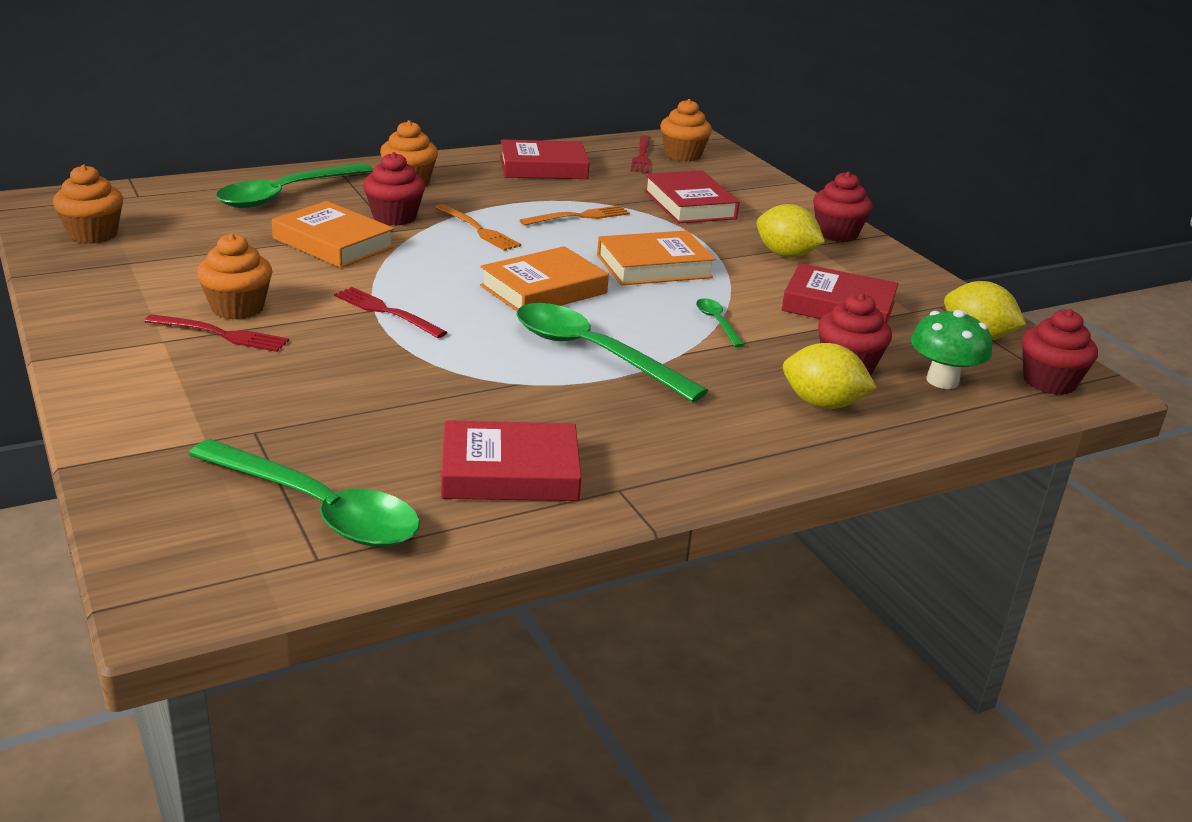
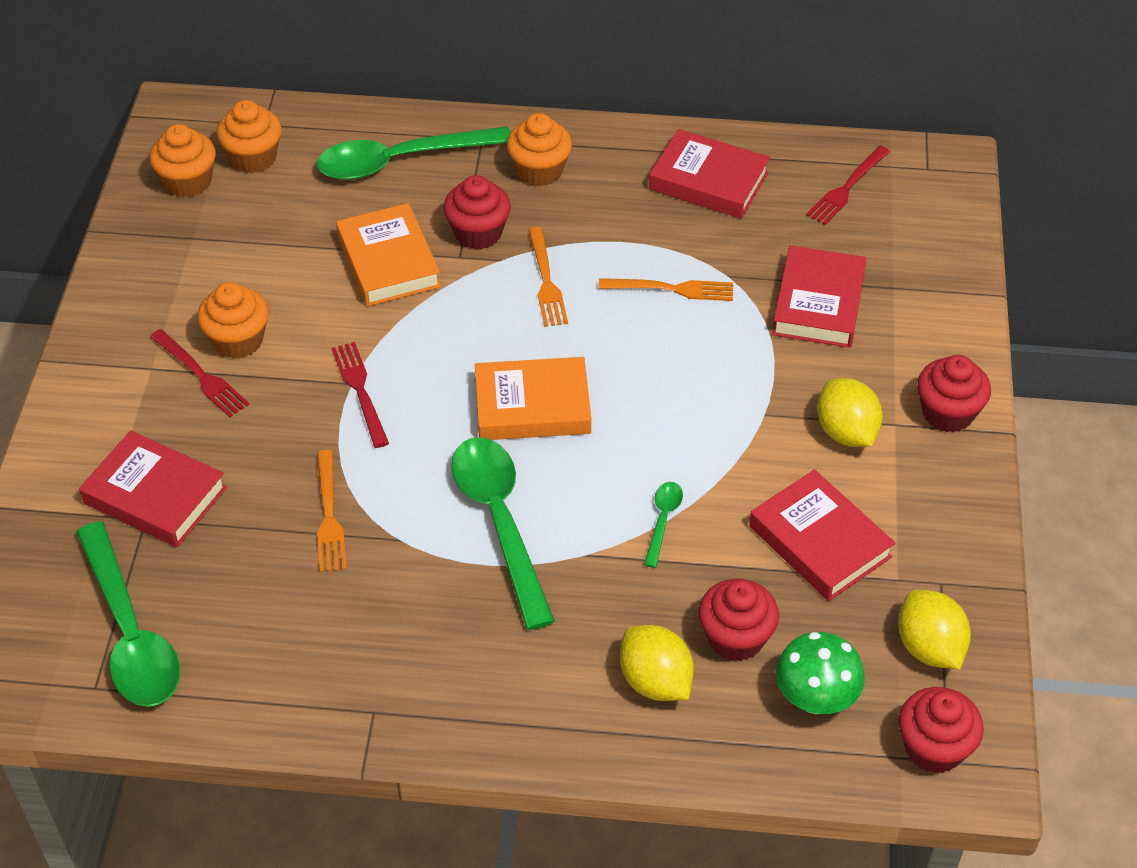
camera: 35 degrees right, 20 degrees up
(440, 385) = (329, 516): none -> orange fork
(510, 472) = (302, 652): red book -> red book (155, 495)
(654, 266) = (678, 405): orange book -> none
(682, 155) = (901, 199): orange cupcake -> orange cupcake (253, 157)

